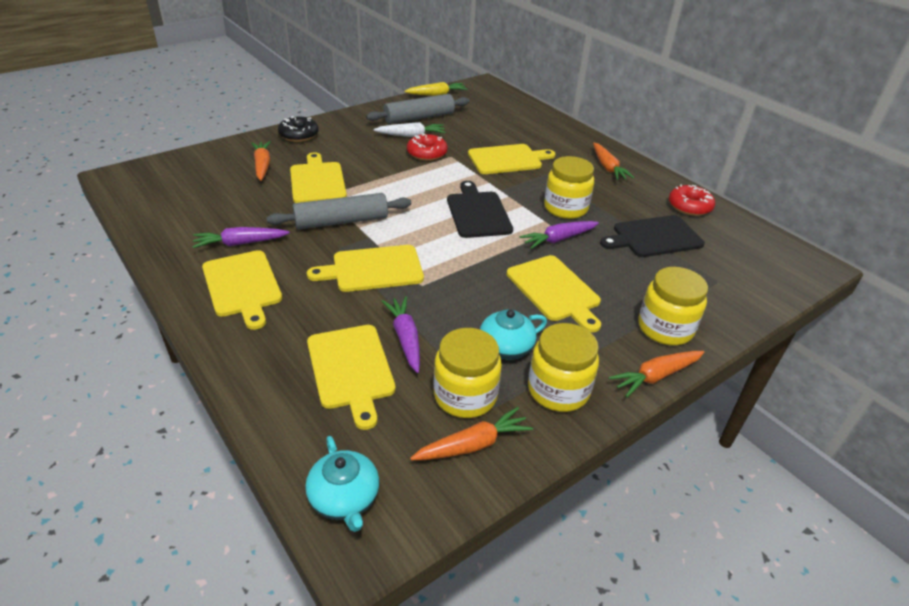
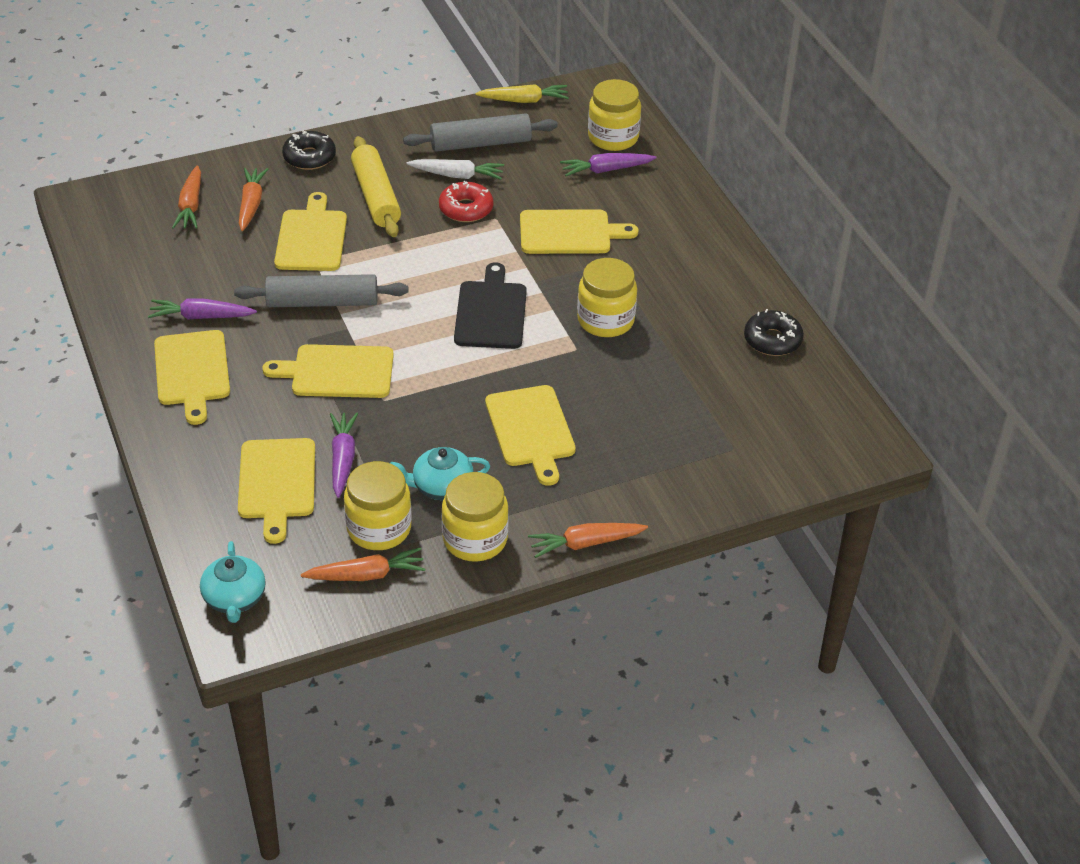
camera: 15 degrees right, 5 degrees up
(357, 152) = (376, 196): none -> yellow rolling pin
(558, 239) = (572, 364): purple carrot -> purple carrot (606, 170)
(608, 167) = (700, 263): orange carrot -> orange carrot (191, 205)
(654, 237) = (694, 378): black cutting board -> none
(665, 328) = (630, 494): yellow jar -> yellow jar (613, 137)
(689, 206) = (772, 340): red donut -> black donut

